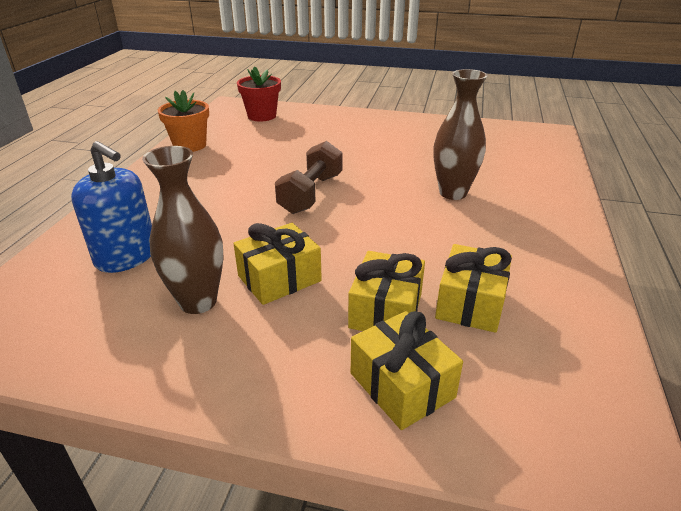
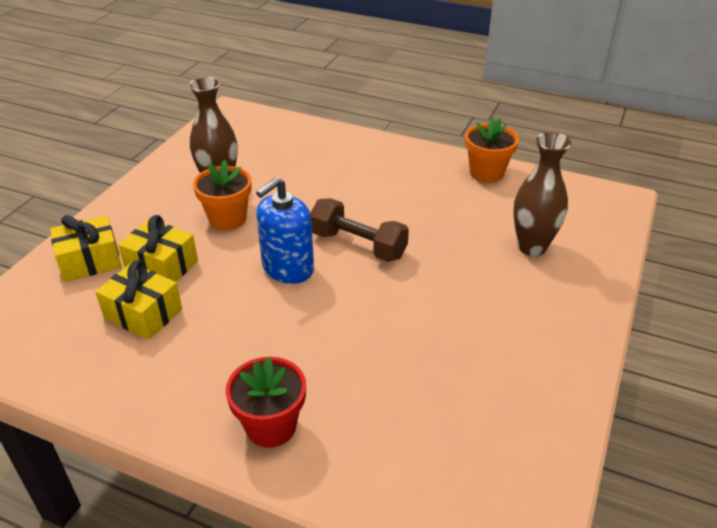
camera: 100 degrees right, 5 degrees up
(126, 256) = (288, 154): blue soap dispenser -> blue soap dispenser (287, 268)
(262, 116) = (579, 222): red flower pot -> red flower pot (271, 426)
(279, 278) = (227, 219): yellow gift -> orange flower pot
(453, 193) = (329, 353): brown vase -> brown vase (532, 247)

